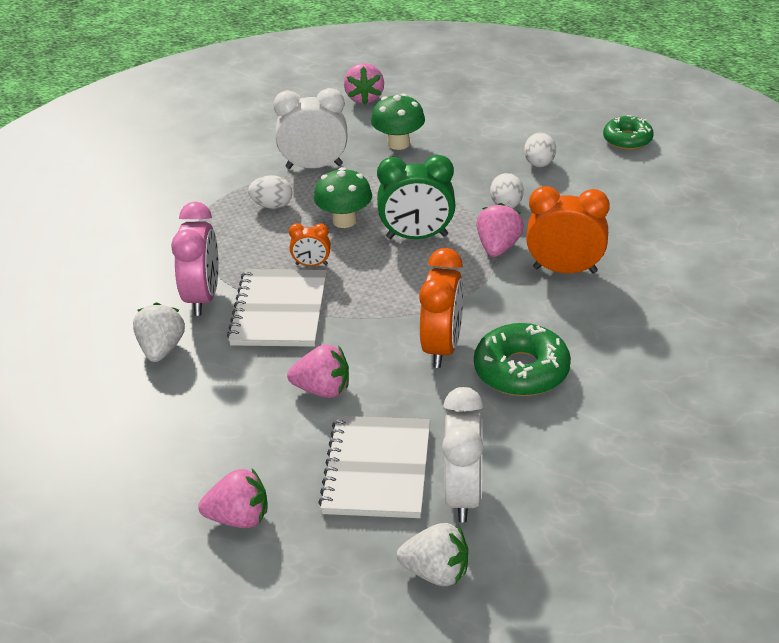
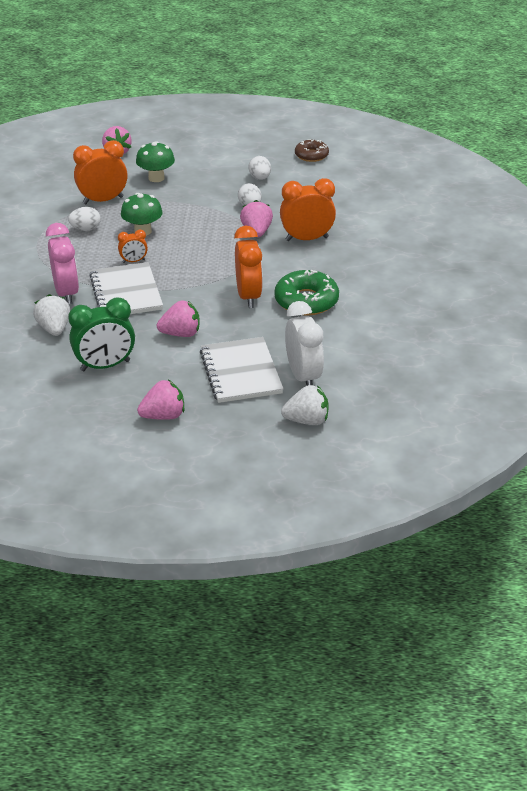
camera: 20 degrees left, 0 degrees up
(314, 166) = (103, 200): white clock -> orange clock
(417, 236) = (198, 233): green clock -> green clock (105, 366)
(627, 139) = (311, 155): green donut -> brown donut

